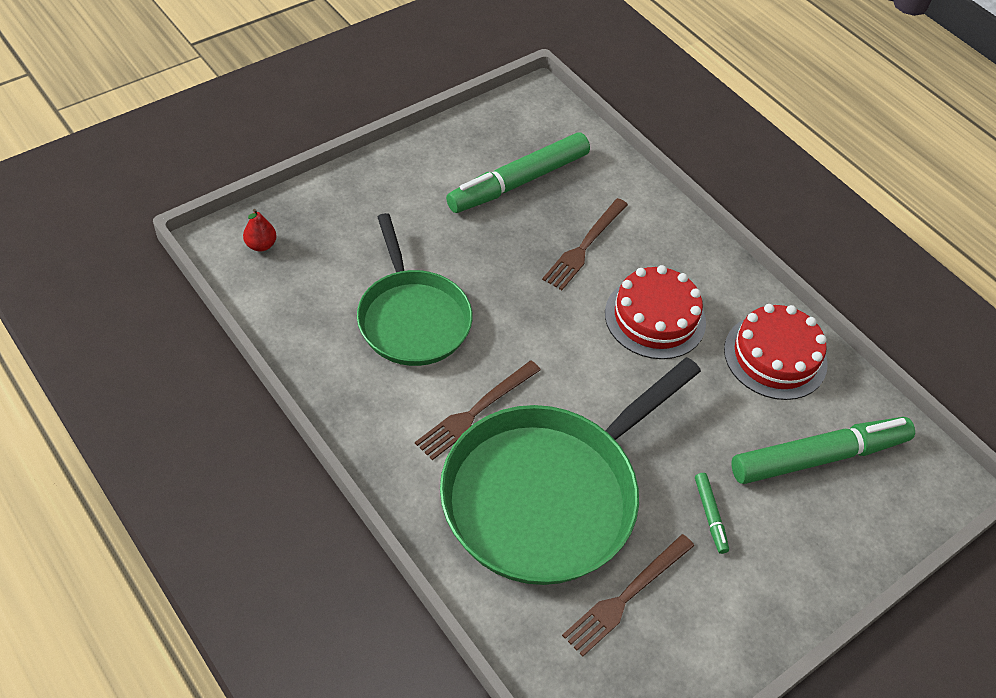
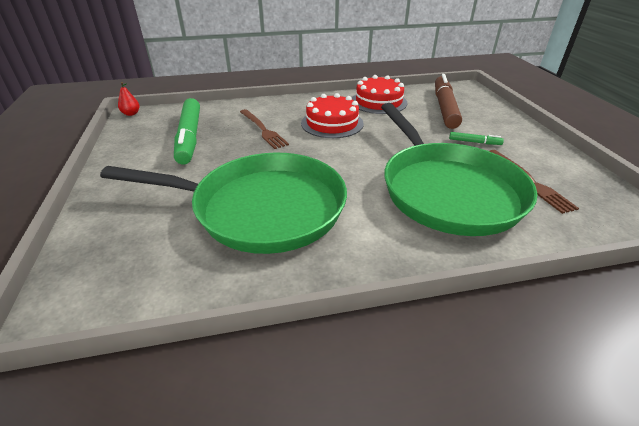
camera: 60 degrees left, 15 degrees down
(261, 245) = (97, 278): red pear -> red pear (131, 114)
(412, 319) = (262, 208): green pan -> green pan, size x1.54
(476, 411) = (365, 201): brown fork -> none
(819, 457) = (444, 108): green marker -> brown marker

